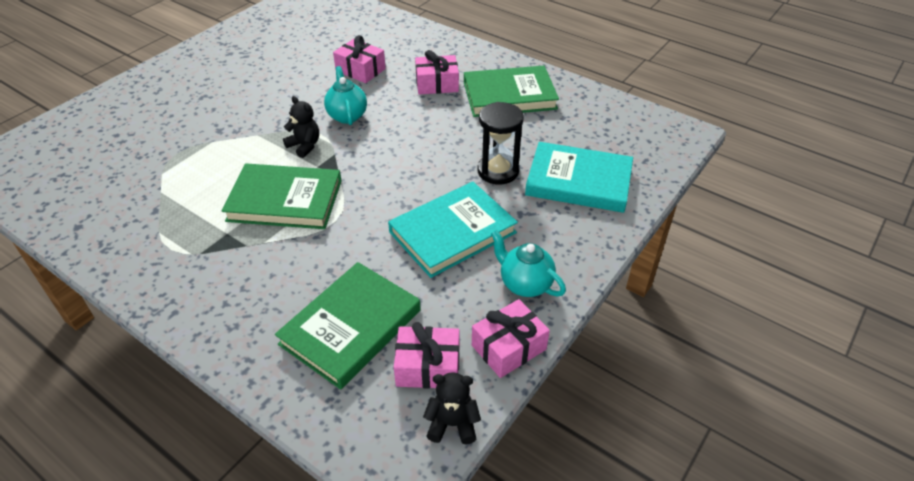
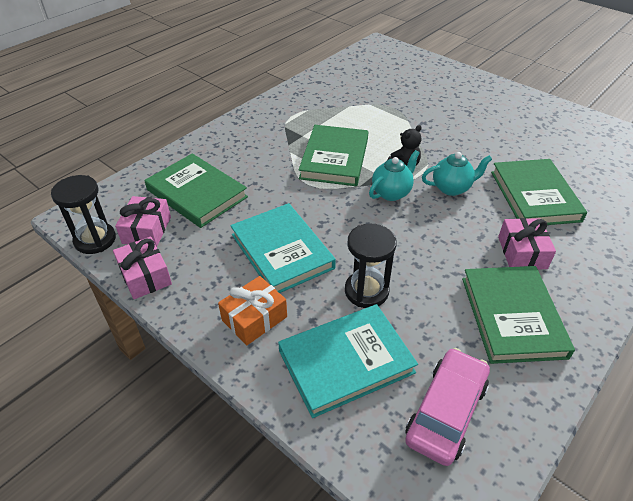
camera: 95 degrees right, 0 degrees up
(360, 70) = (534, 196): pink gift -> green book
(452, 424) = (95, 240): black teddy bear -> black hourglass
(525, 284) = (207, 294): turquoise teapot -> turquoise teapot (391, 193)
(548, 243) = (254, 318): none -> orange gift
(578, 181) = (346, 361): turquoise book -> turquoise book turned 45 degrees clockwise
(605, 131) = (446, 411): none -> pink car

